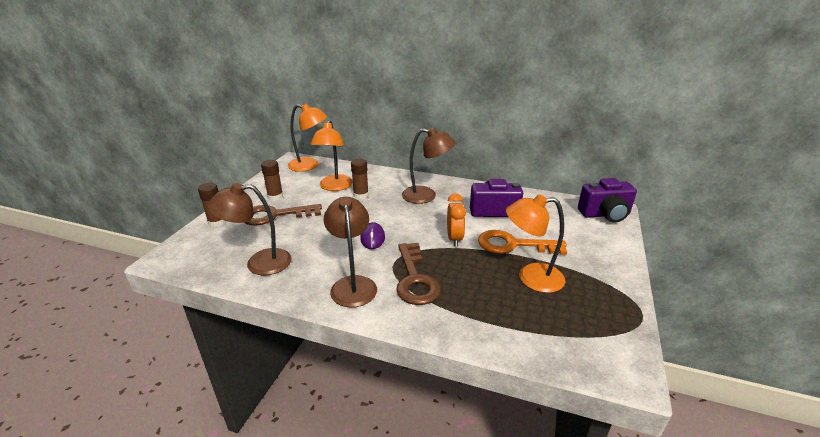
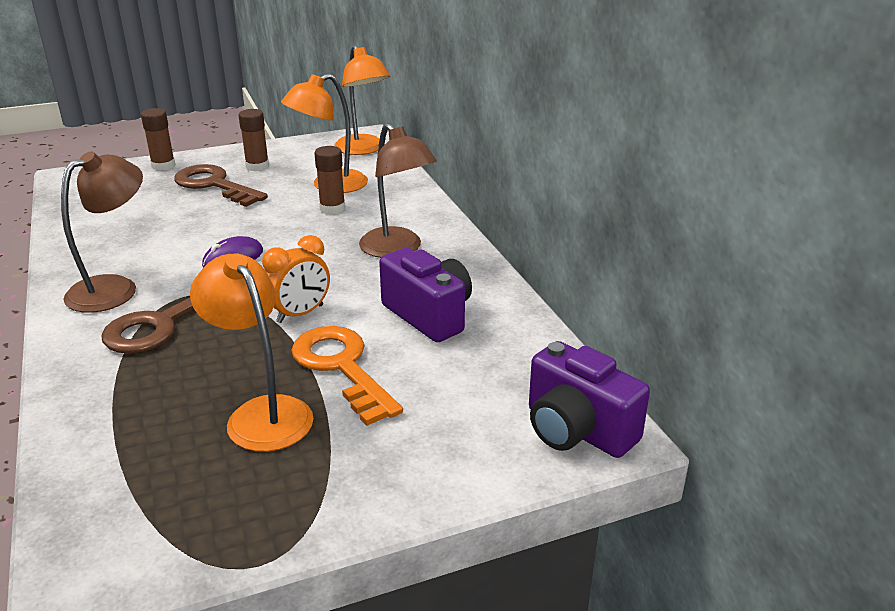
camera: 50 degrees right, 0 degrees up
(259, 263) = (106, 221): brown lamp -> none

